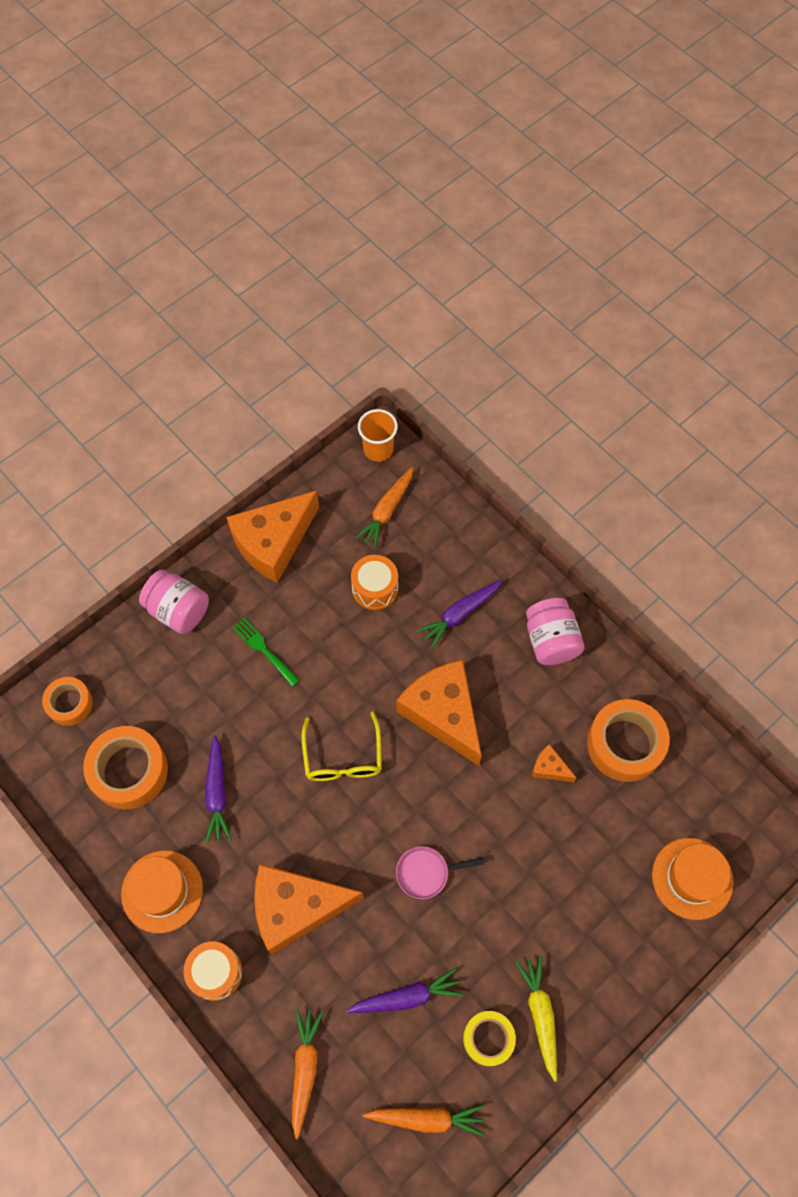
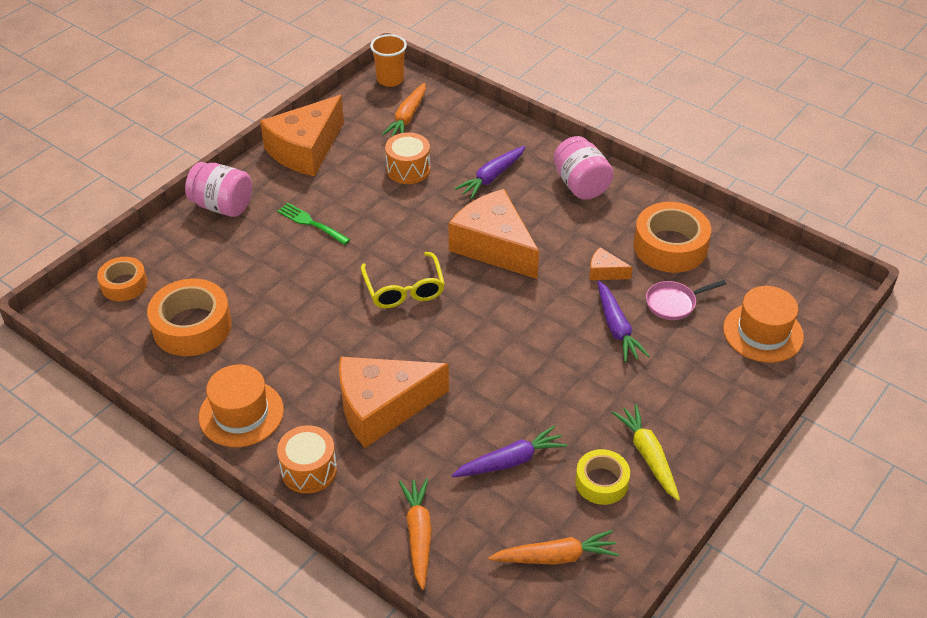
camera: 10 degrees left, 20 degrees down
(217, 793) = (285, 331): purple carrot -> purple carrot (616, 328)
(426, 873) = (506, 363): pink pan -> pink pan (673, 303)

